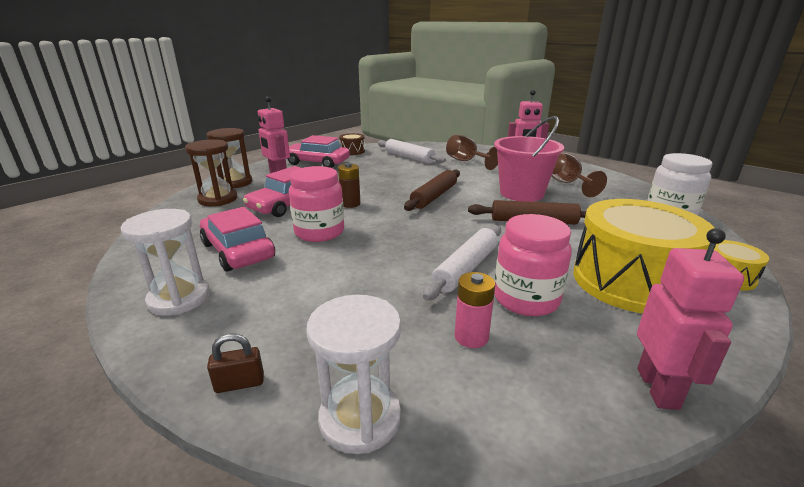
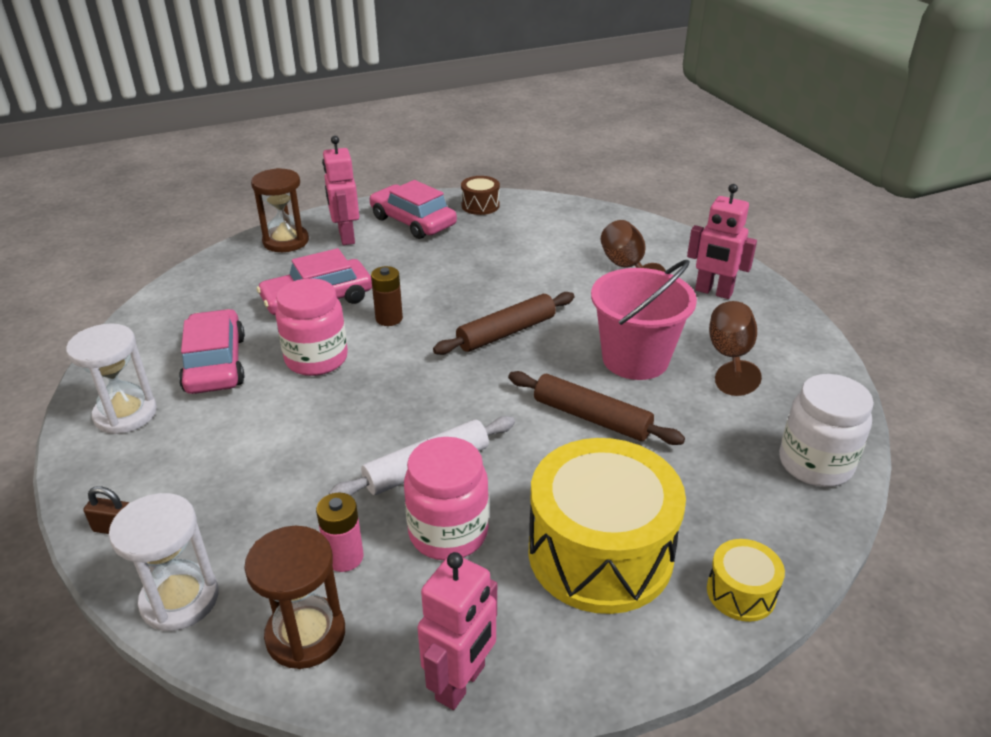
camera: 25 degrees right, 10 degrees up
(218, 199) = (248, 269): brown hourglass -> brown hourglass (306, 634)
(409, 157) = (549, 238): white rolling pin -> none

